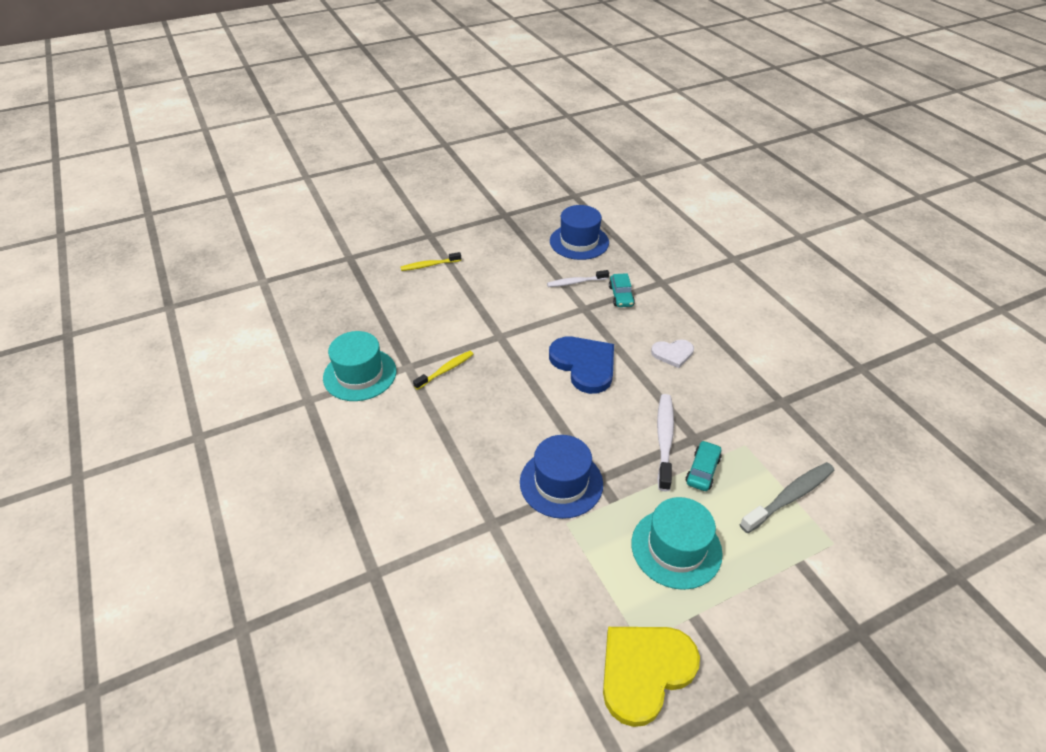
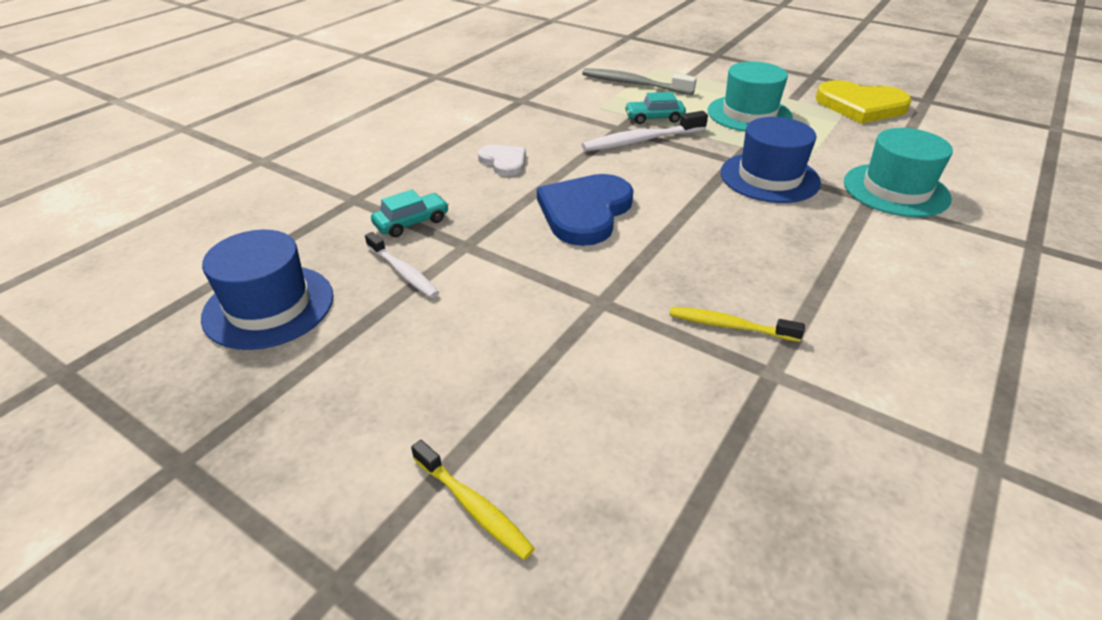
camera: 120 degrees left, 5 degrees down
(360, 374) = (860, 426): turquoise hat -> turquoise hat (896, 190)

